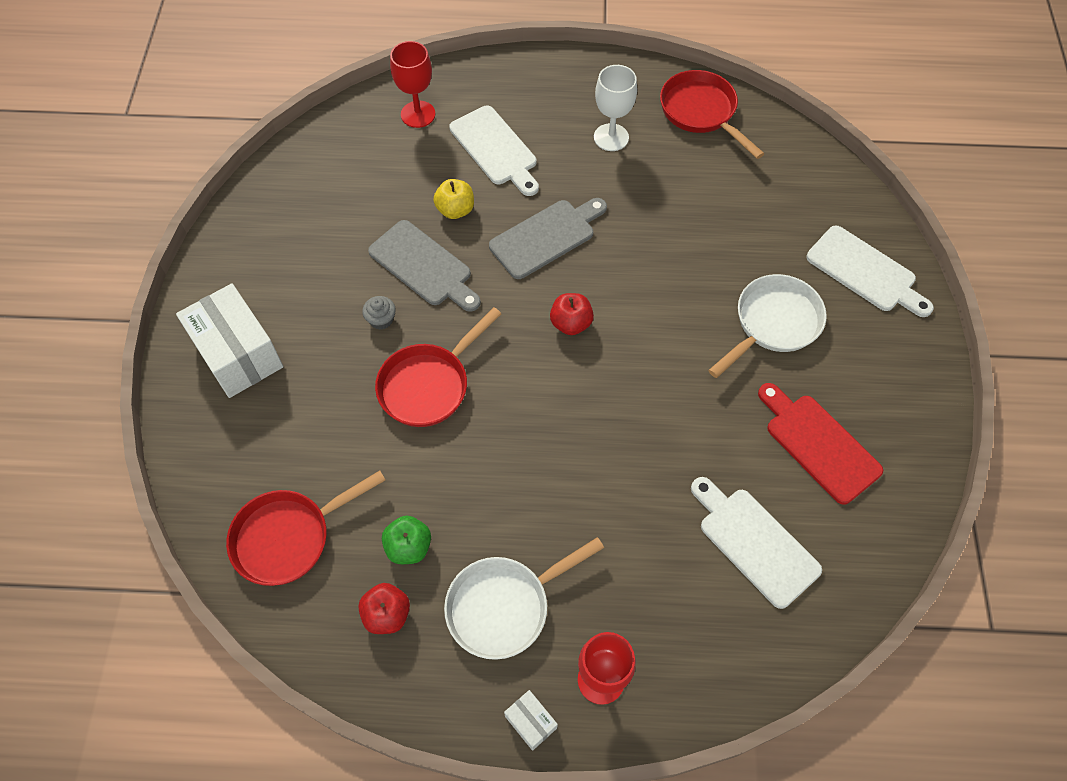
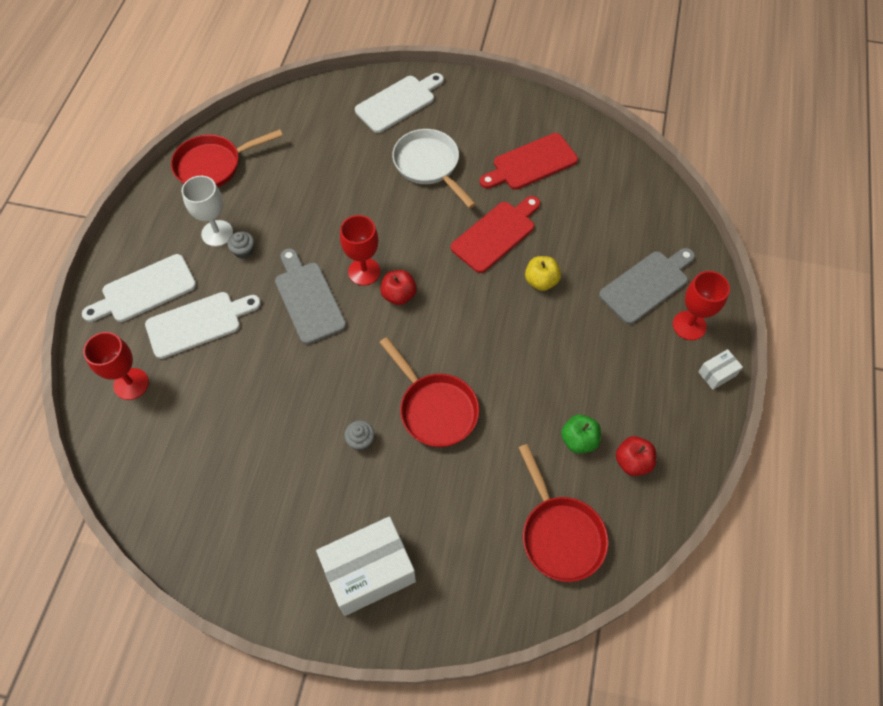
camera: 80 degrees left, 0 degrees up
(423, 266) = (312, 399): grey cutting board -> grey cutting board (646, 285)
(455, 210) = (257, 365): yellow apple -> yellow apple (541, 281)
(504, 606) = (632, 378): white pan -> none
(594, 165) = (244, 251): none -> grey cupcake
(595, 283) = (364, 271): none -> red goblet
(687, 416) = (496, 234): none -> red cutting board
(754, 543) = (599, 216): white cutting board -> white cutting board (145, 290)

